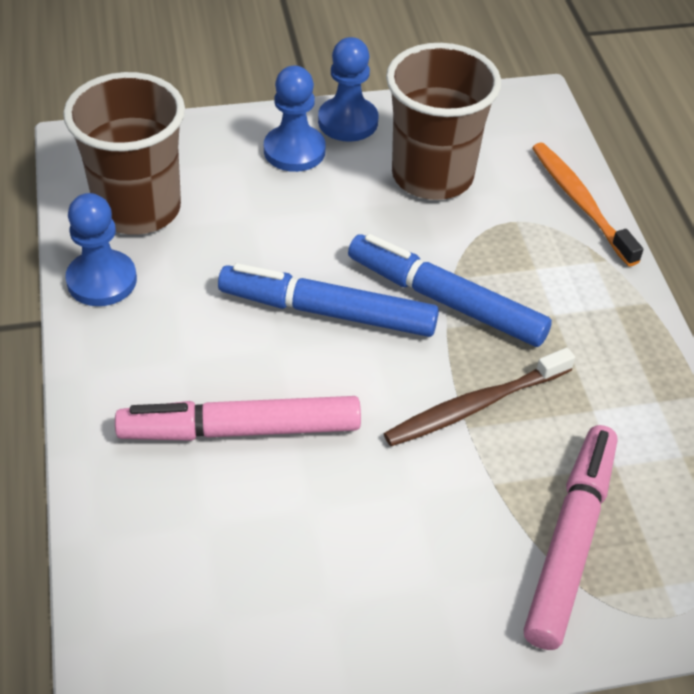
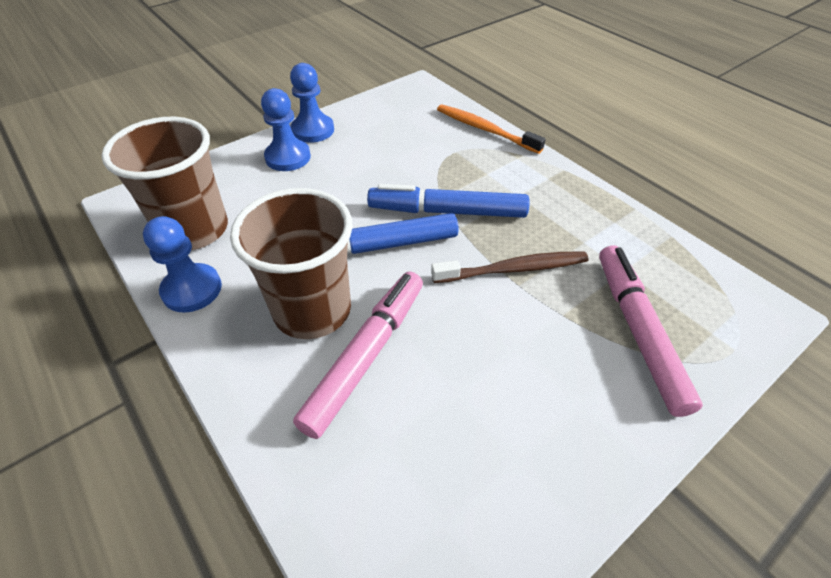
camera: 25 degrees left, 0 degrees up
(240, 430) = (366, 355): pink marker -> pink marker turned 150 degrees clockwise
(432, 176) = (387, 143): brown cup -> brown cup (312, 310)
(475, 406) = (513, 269): brown toothbrush -> brown toothbrush turned 135 degrees counterclockwise

